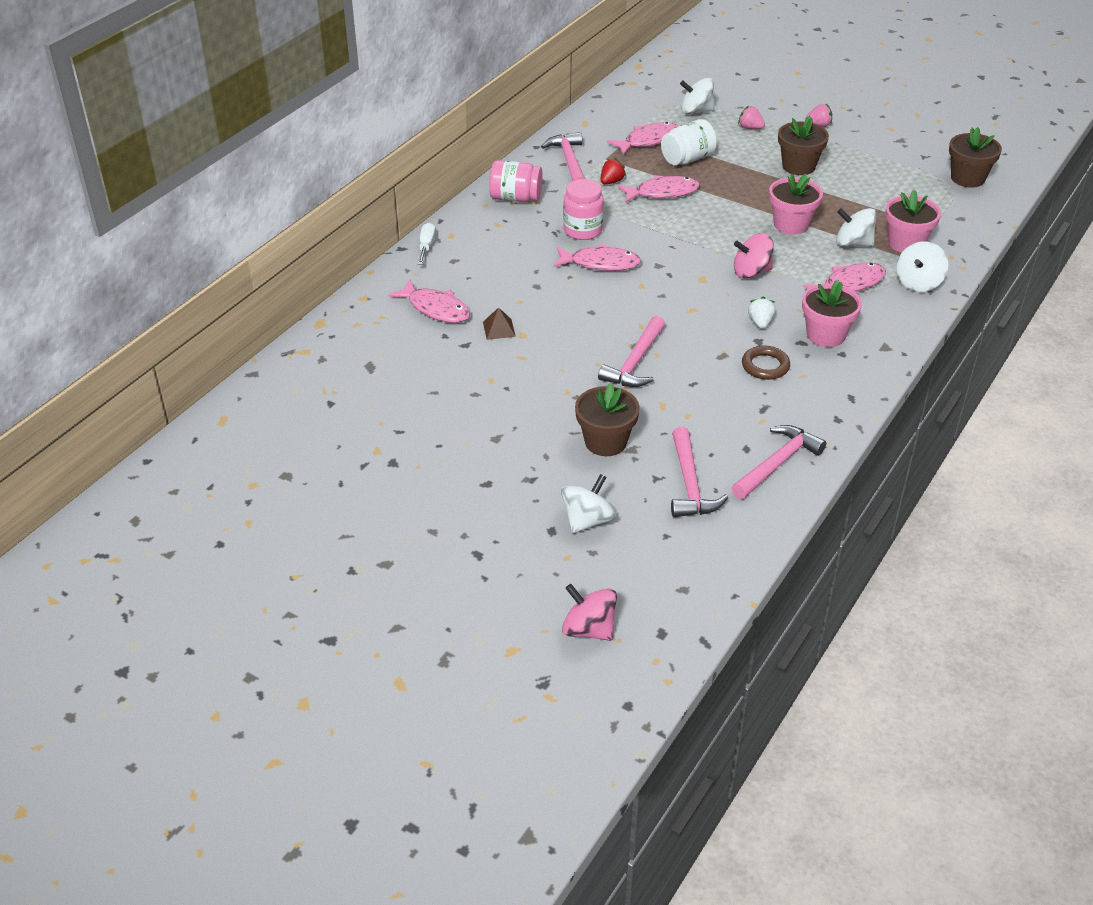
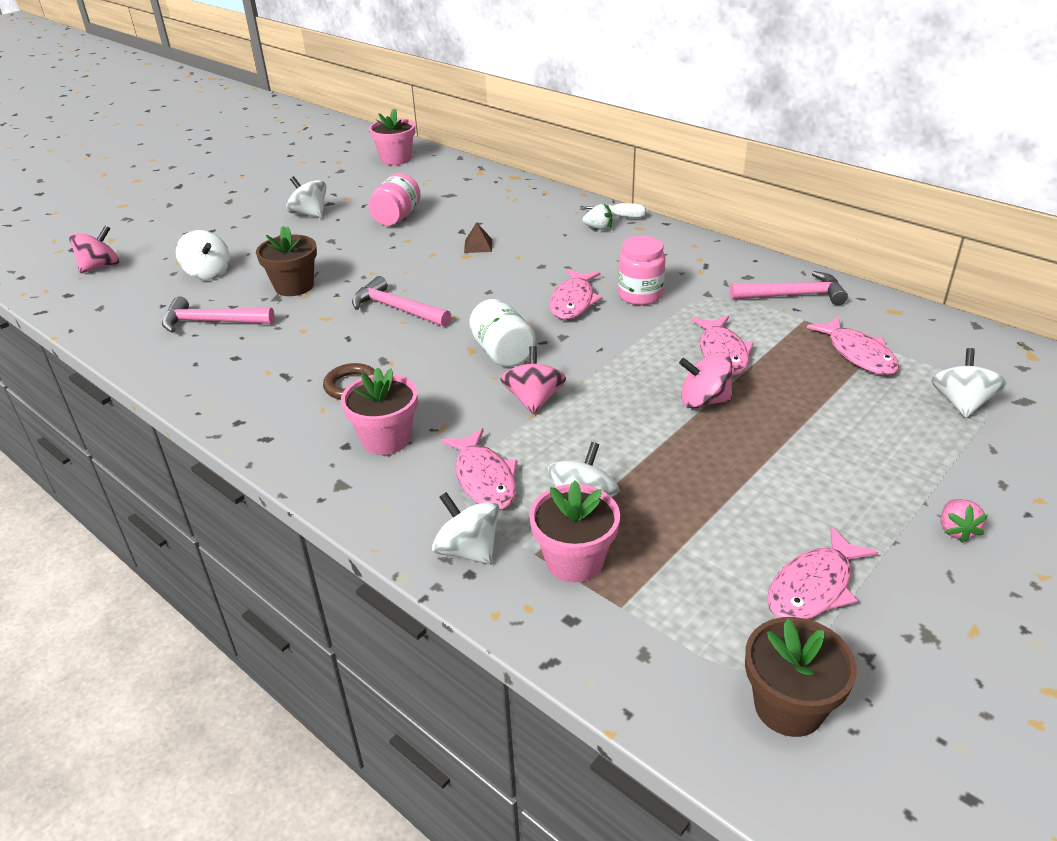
camera: 100 degrees right, 5 degrees down
(426, 472) = (310, 214): none -> white spinning top
(436, 309) = (519, 219): pink fish -> pink fish (813, 587)
(515, 198) = (708, 261): pink jar -> pink jar (396, 217)
(611, 182) = (747, 320): red strawberry -> none
(687, 159) = (813, 381): white jar -> white jar (502, 353)
(726, 200) = (704, 401): none -> pink spinning top
(750, 128) = (922, 450): pink strawberry -> none
(760, 322) = (430, 393): white strawberry -> white strawberry (598, 228)
(777, 463) = (201, 372): pink hammer -> none
(791, 224) = (639, 449): pink flower pot -> pink flower pot (396, 159)
(798, 166) = (806, 483): brown flower pot -> none

